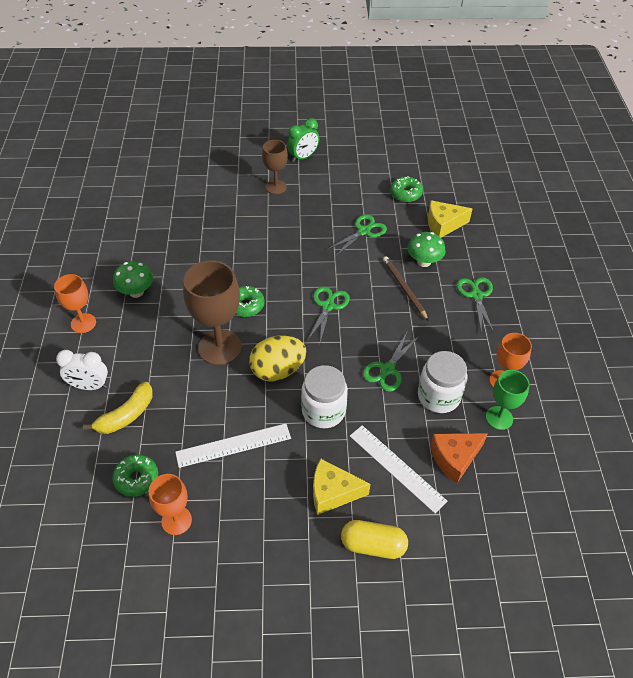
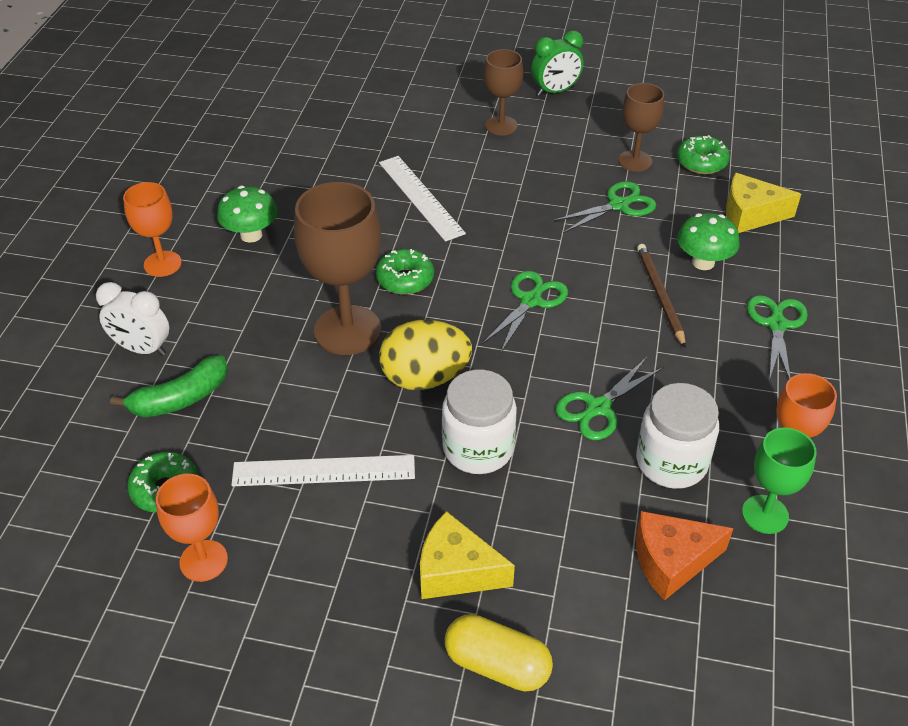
camera: 15 degrees right, 5 degrees down
(126, 415) = (180, 398): yellow banana -> green banana
(365, 199) = (635, 161): none -> brown goblet
(396, 468) = (570, 556): white ruler -> white ruler (420, 197)

